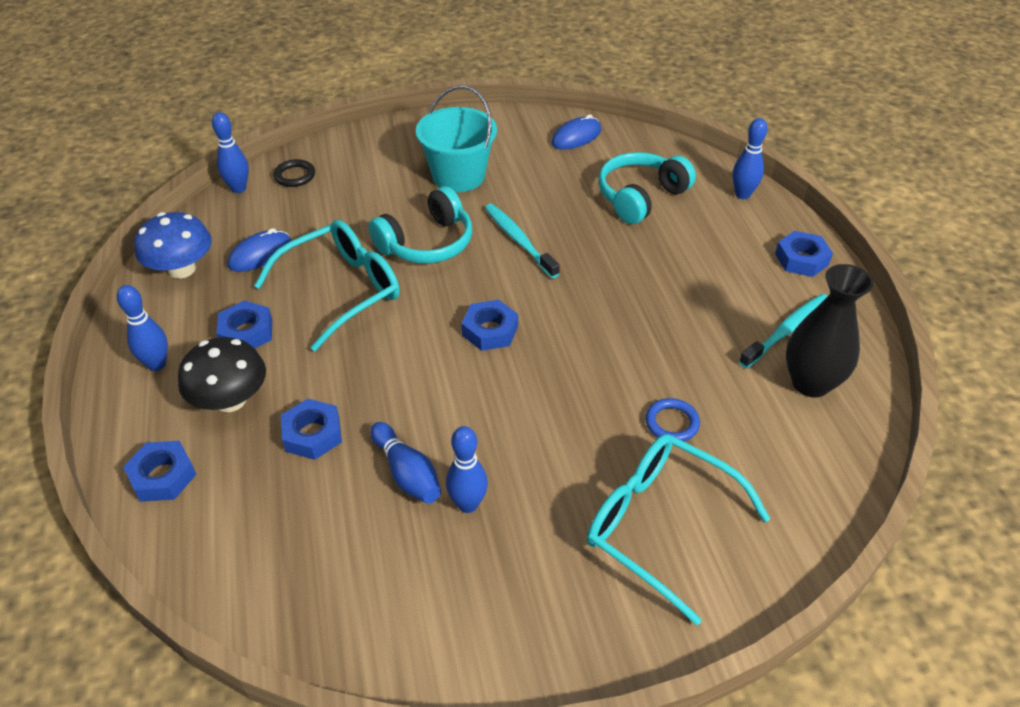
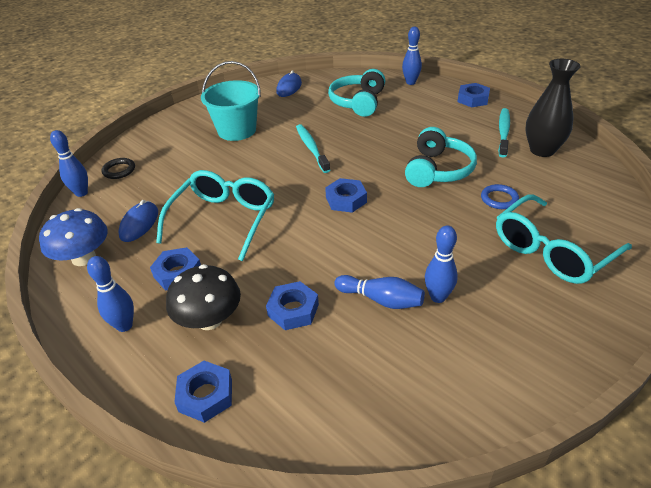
camera: 30 degrees left, 5 degrees down
(427, 243) = (254, 171): turquoise headphones -> turquoise headphones (437, 170)
(519, 240) = (311, 148): turquoise toothbrush -> turquoise toothbrush turned 45 degrees clockwise
(659, 525) = (551, 251): turquoise glasses -> turquoise glasses turned 45 degrees counterclockwise

